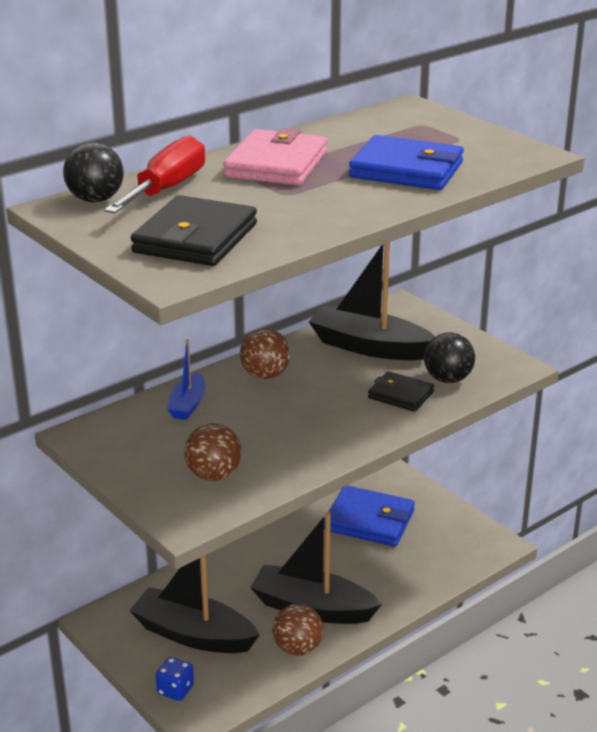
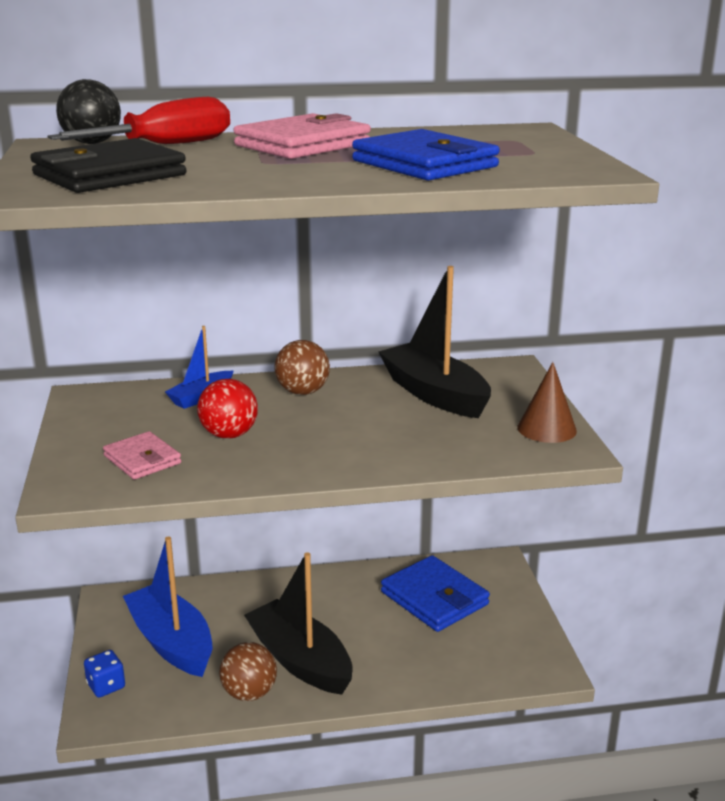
camera: 30 degrees right, 5 degrees down
(193, 634) = (171, 642): black boat -> blue boat
(213, 475) = (142, 460): brown ball -> pink wallet
(255, 432) = (229, 435): none -> red ball
(400, 395) = (412, 443): black wallet -> none
(447, 379) = (481, 442): black ball -> none
(480, 354) = (546, 429): none -> brown cone

